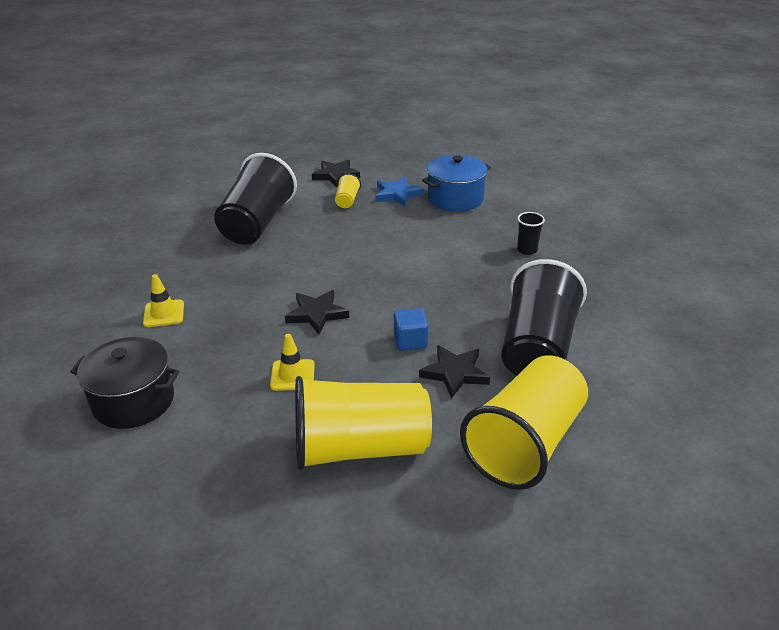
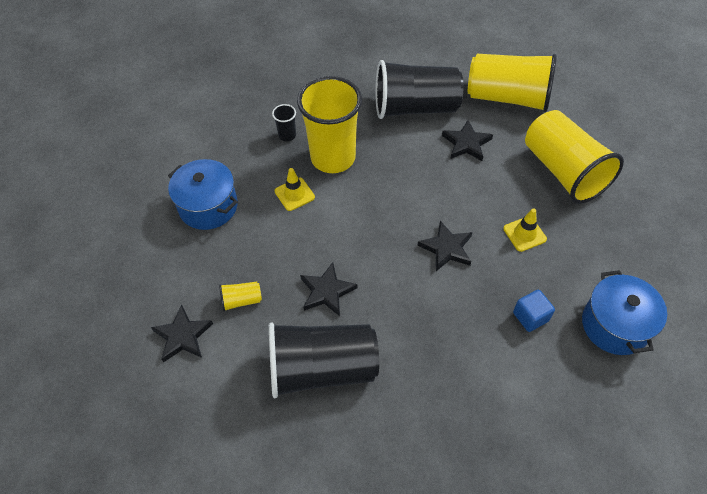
camera: 110 degrees left, 20 degrees up
(133, 401) = (615, 325): black pot -> blue pot
(164, 314) = (510, 369): yellow traffic cone -> yellow traffic cone (294, 194)
(323, 238) = (327, 291): none -> black star
(397, 194) = (213, 258): blue star -> none
(410, 341) = (446, 177): blue cube -> blue cube (530, 317)
(481, 271) = (333, 158): none -> yellow cup

